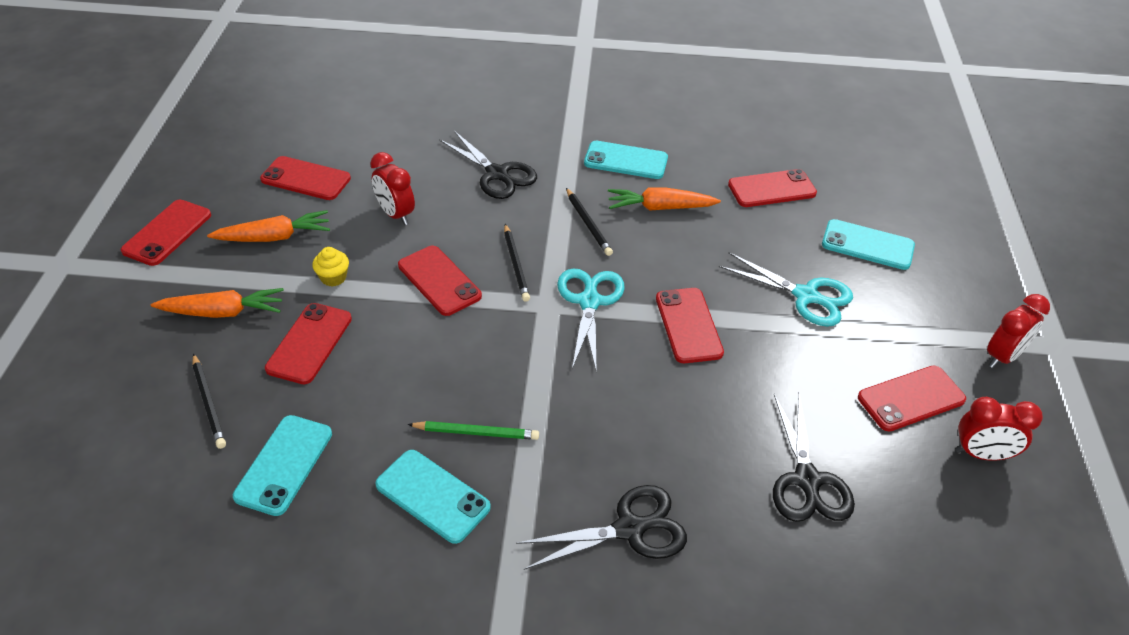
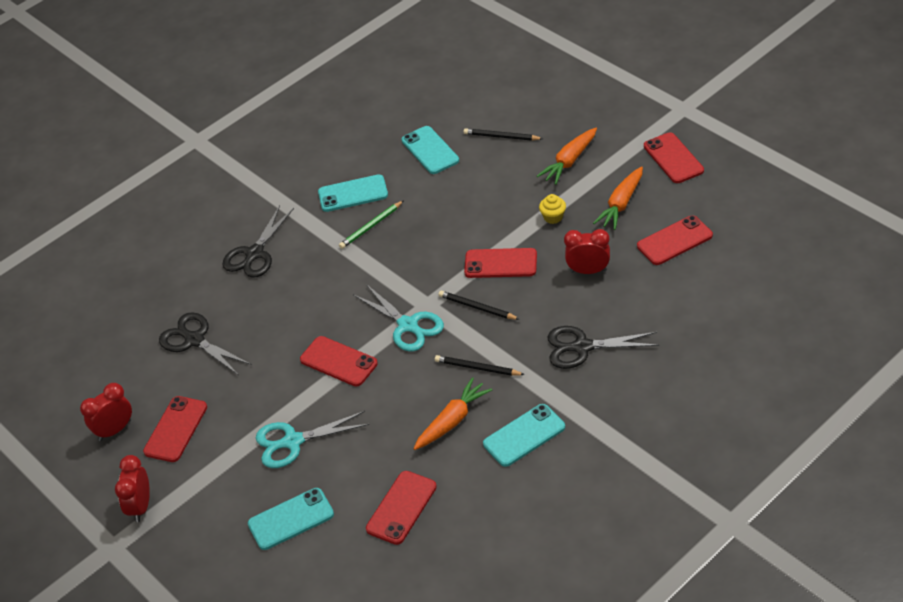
camera: 140 degrees right, 0 degrees up
(309, 343) = (506, 187): red phone -> none

